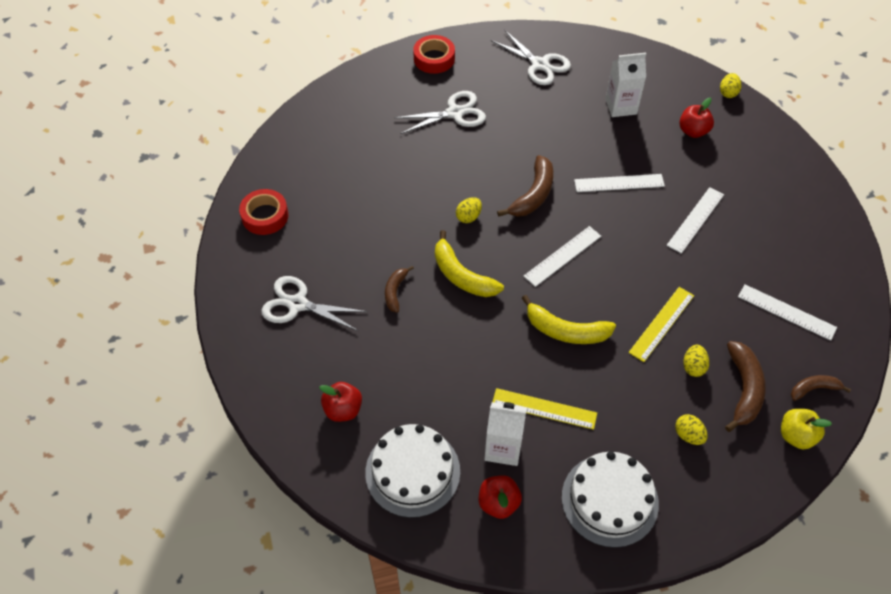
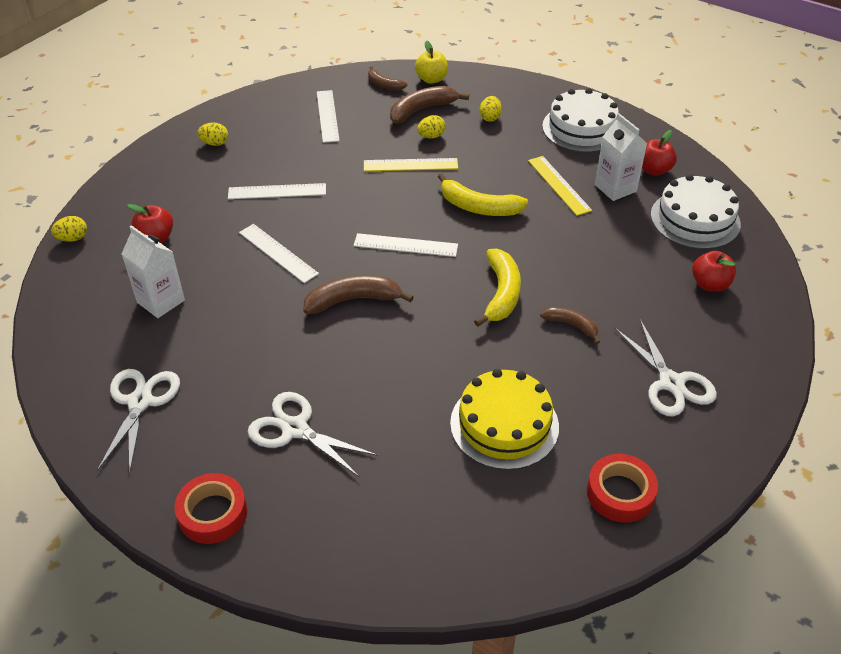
camera: 130 degrees left, 10 degrees down
(361, 200) = (504, 424): none -> yellow cake
(395, 291) = (571, 325): brown banana -> brown banana turned 120 degrees counterclockwise
(468, 217) = (431, 328): yellow egg -> yellow egg (215, 143)
(566, 331) = (479, 207): yellow banana -> yellow banana turned 135 degrees clockwise

